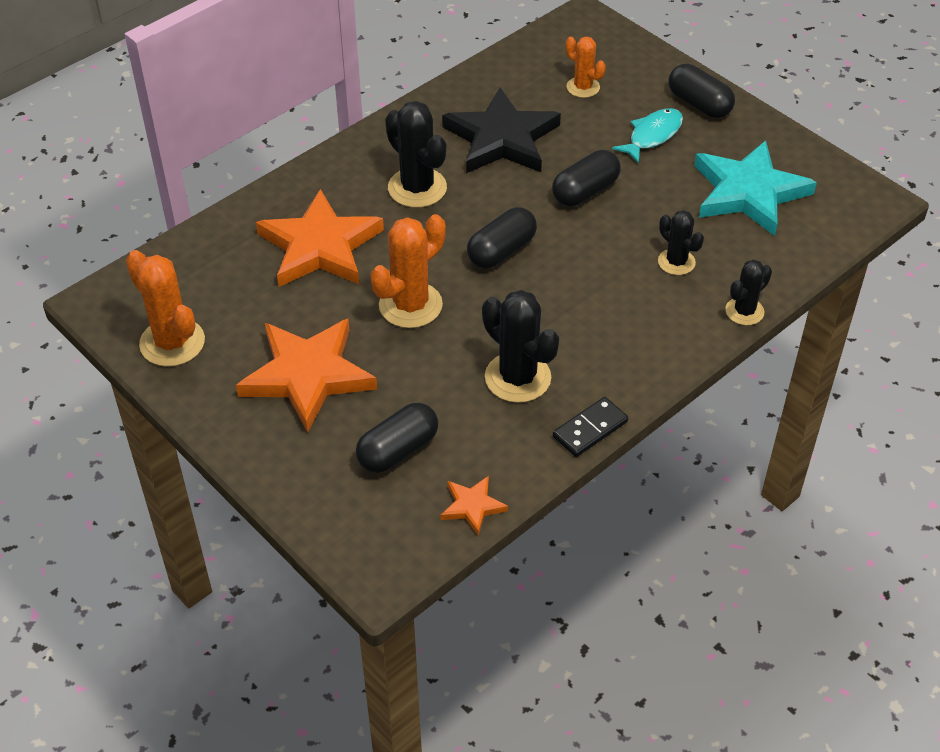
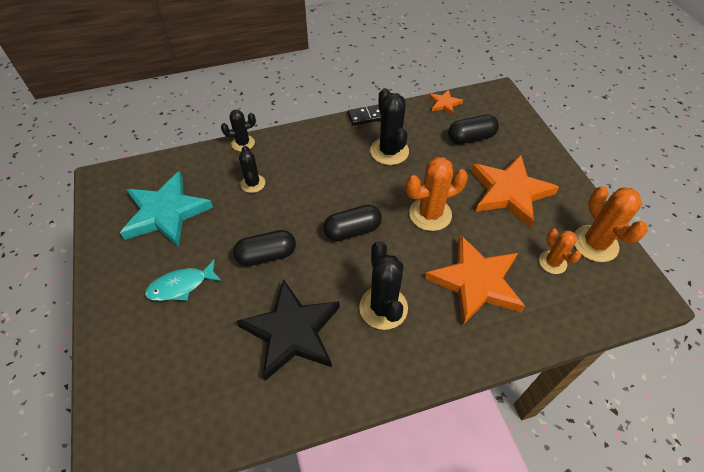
camera: 155 degrees left, 5 degrees up
(583, 87) = (188, 363): orange cactus -> orange cactus (552, 262)
(699, 104) = (120, 302): black capsule -> none

